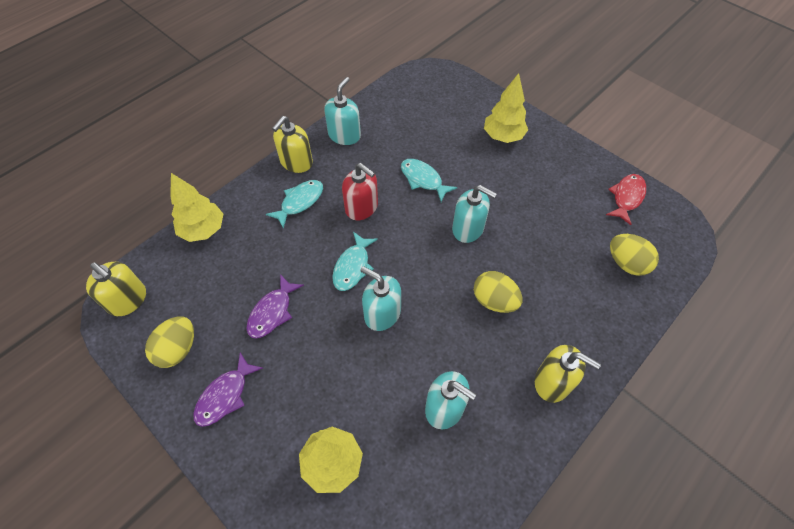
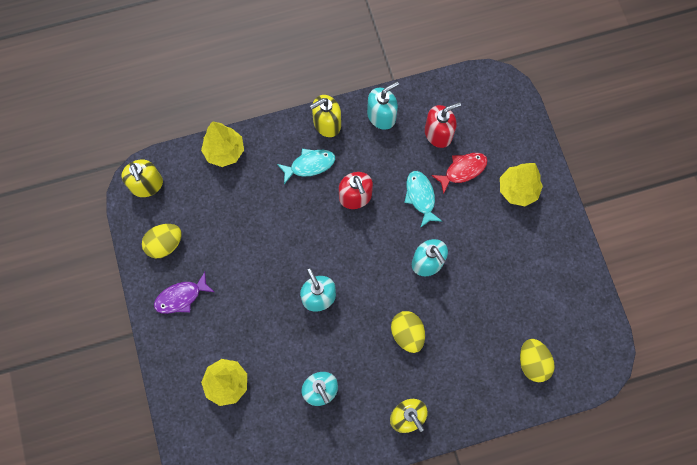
camera: 30 degrees right, 15 degrees up
(272, 312) = (242, 251): purple fish -> none
(353, 267) = (319, 246): turquoise fish -> none
(404, 126) = (438, 133): none -> red soap dispenser
(626, 197) = (580, 307): red fish -> red fish (462, 170)

